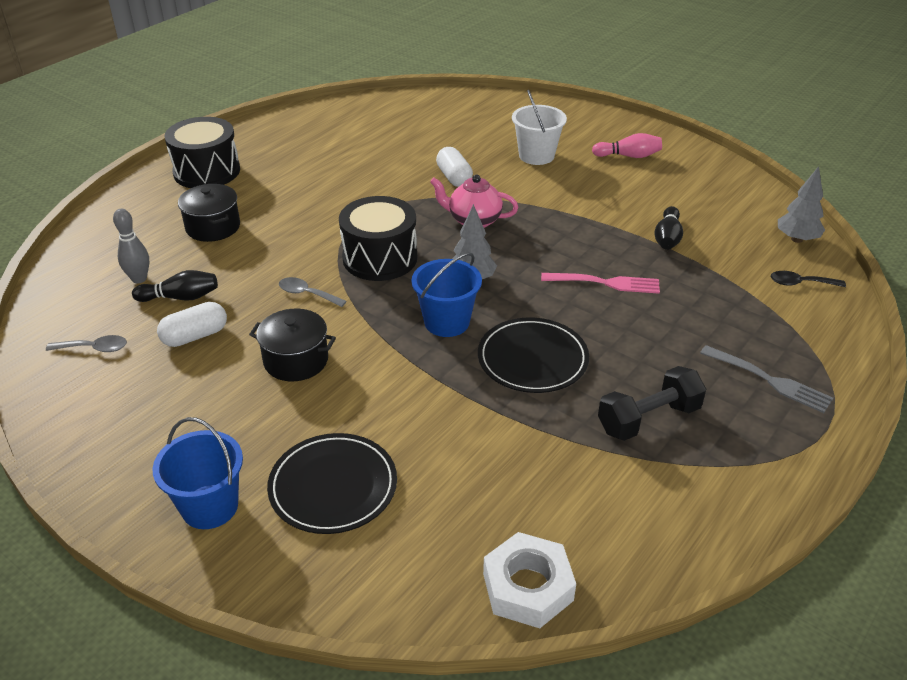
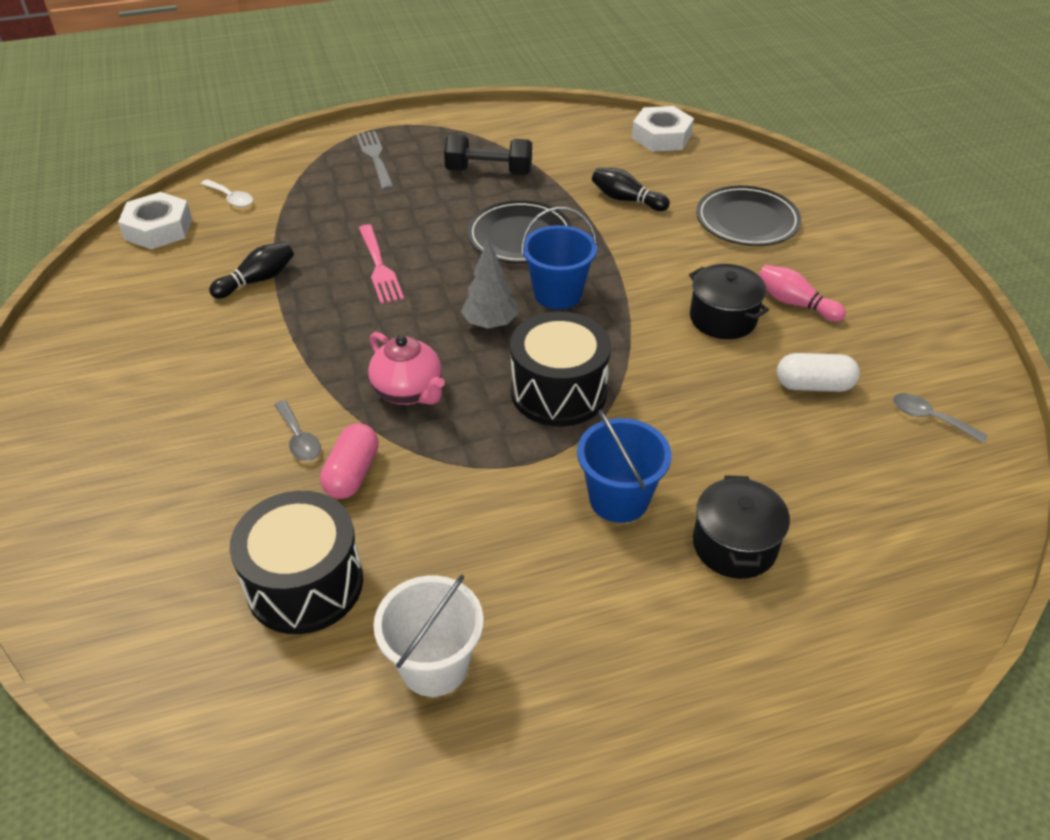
camera: 145 degrees left, 5 degrees up
(139, 279) = (862, 496): grey bowling pin -> none
(180, 297) = (816, 442): black bowling pin -> black bowling pin (626, 199)
(207, 171) = (694, 695): black drum -> black drum (305, 584)
(210, 506) = (845, 243): blue bucket -> blue bucket (619, 499)
(307, 294) = (669, 382): grey spoon -> grey spoon (299, 438)
(454, 177) = (352, 473): white capsule -> pink capsule
(536, 156) = (207, 458): white bucket -> white bucket (434, 665)
(604, 283) = (379, 266): pink fork -> pink fork turned 150 degrees counterclockwise
(628, 156) = (112, 397): pink bowling pin -> pink bowling pin (795, 303)
(796, 239) = (158, 229): grey tree -> white nut
(801, 283) = (231, 198): black spoon -> white spoon

